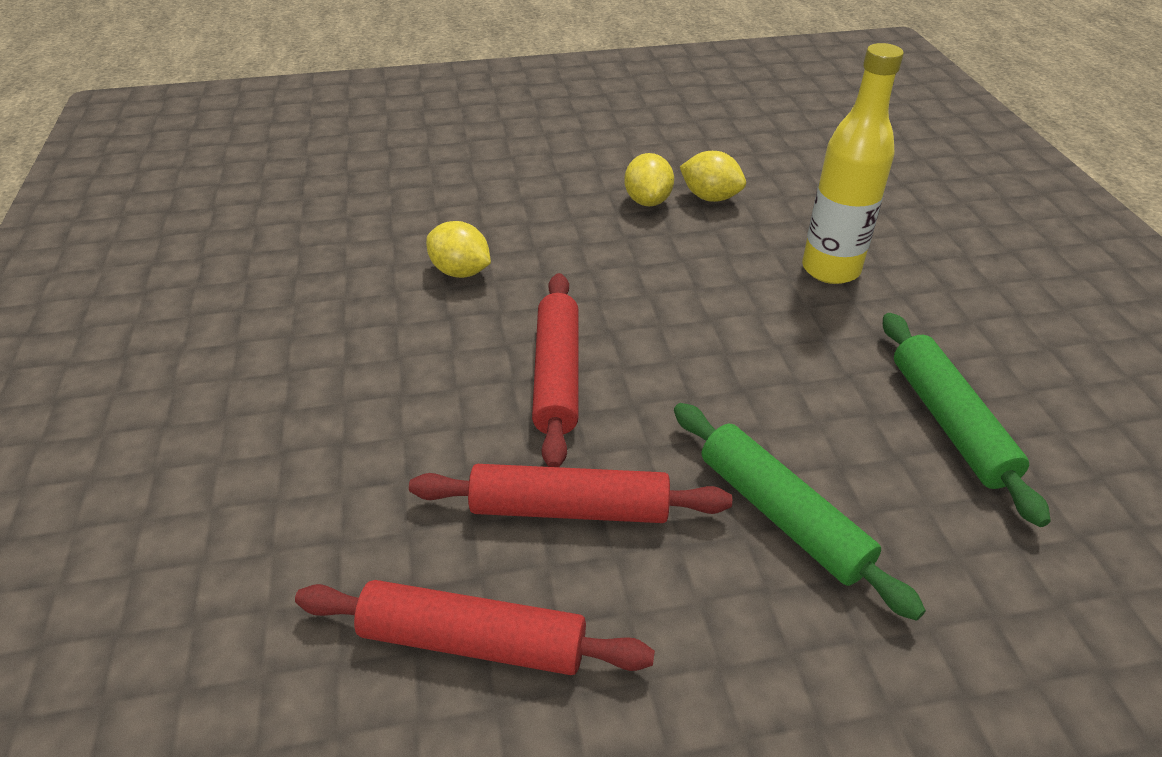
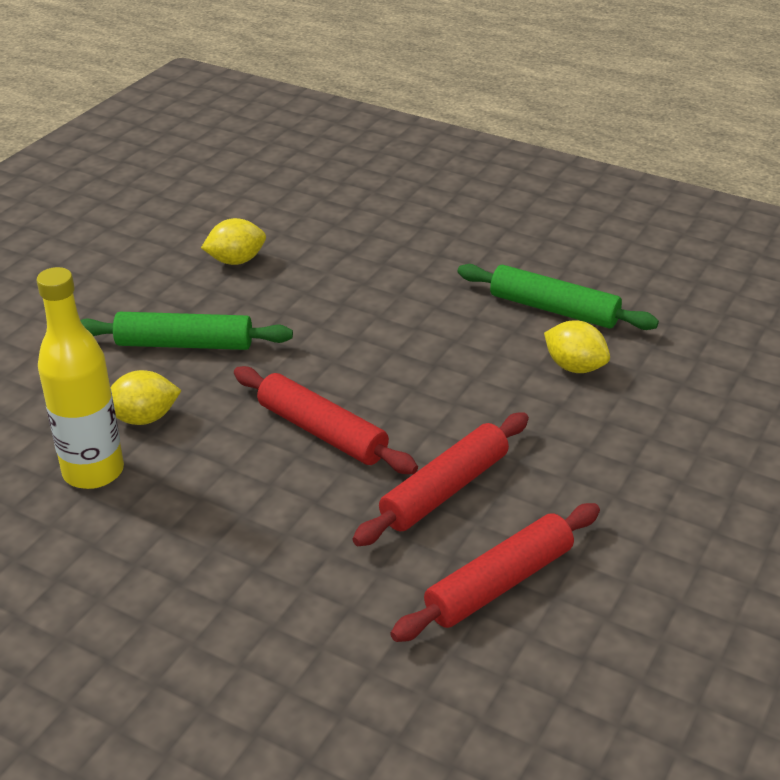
camera: 50 degrees left, 5 degrees down
(647, 201) = (197, 288): yellow lemon -> yellow lemon (574, 367)
(782, 515) = (545, 410): green rolling pin -> green rolling pin (184, 344)
(830, 269) = (380, 263): yellow bottle -> yellow bottle (93, 472)

